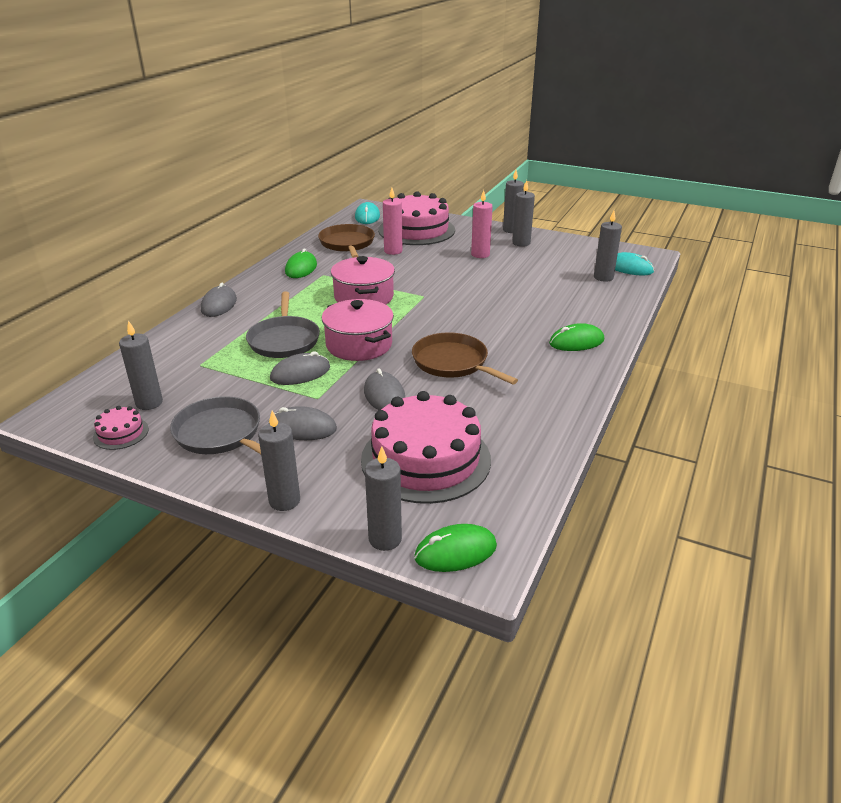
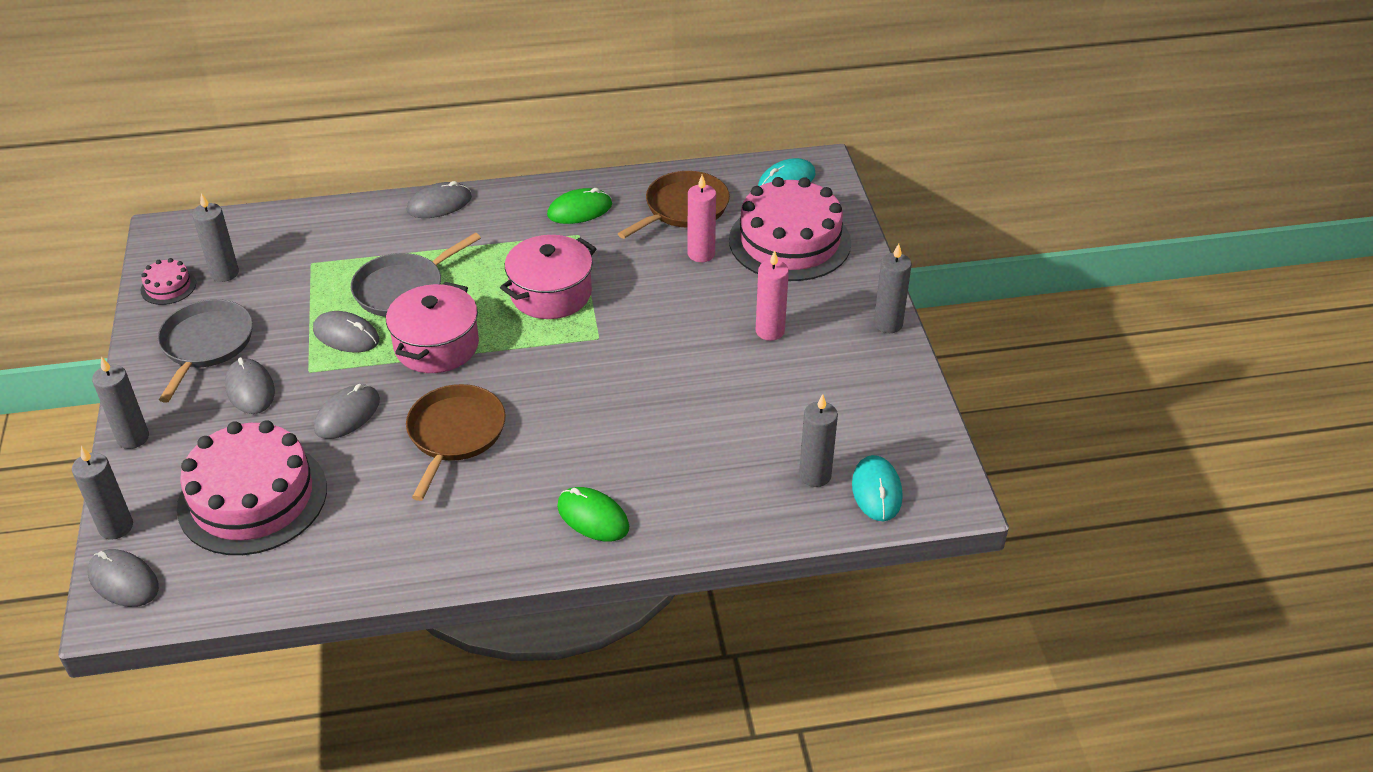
camera: 55 degrees right, 10 degrees up
(455, 551) = (123, 581): green mouse -> grey mouse
(521, 243) = (850, 352): grey candle -> none

